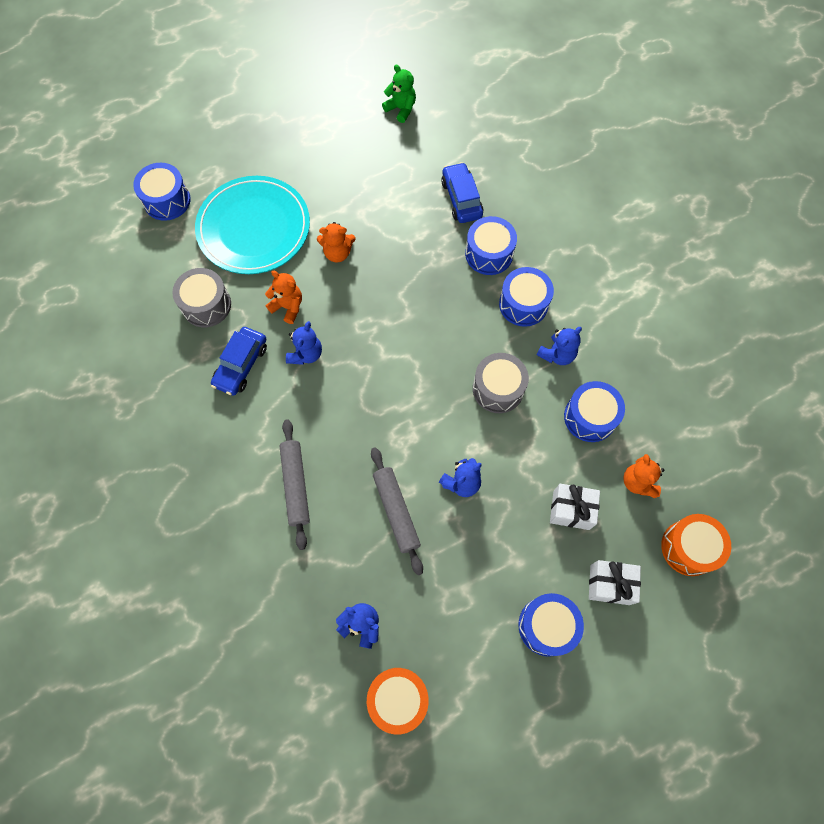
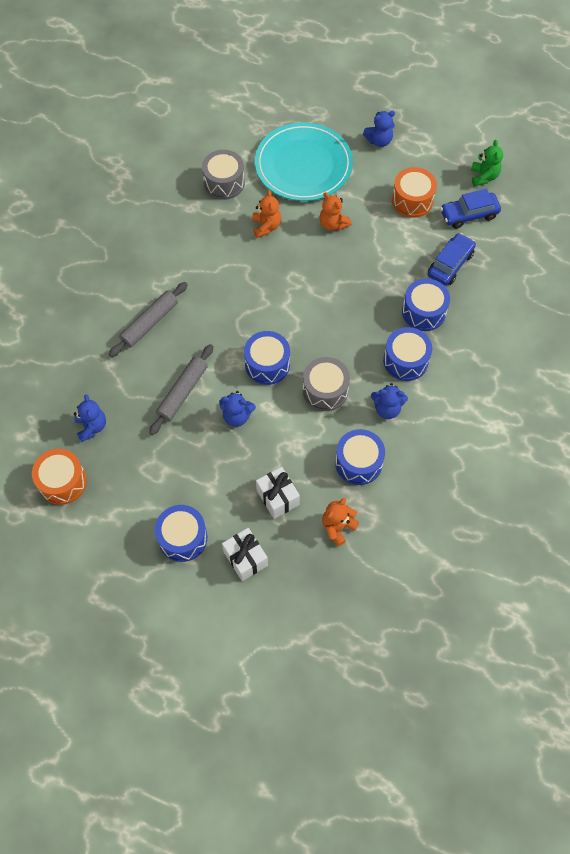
camera: 50 degrees right, 5 degrees down
(167, 200) = (275, 105): blue drum -> blue drum (267, 364)
(241, 365) = (201, 233): blue car -> blue car (469, 215)
(306, 354) = (243, 261): blue teddy bear -> blue teddy bear (379, 140)
(689, 548) = (318, 594): orange drum -> orange drum (412, 200)

